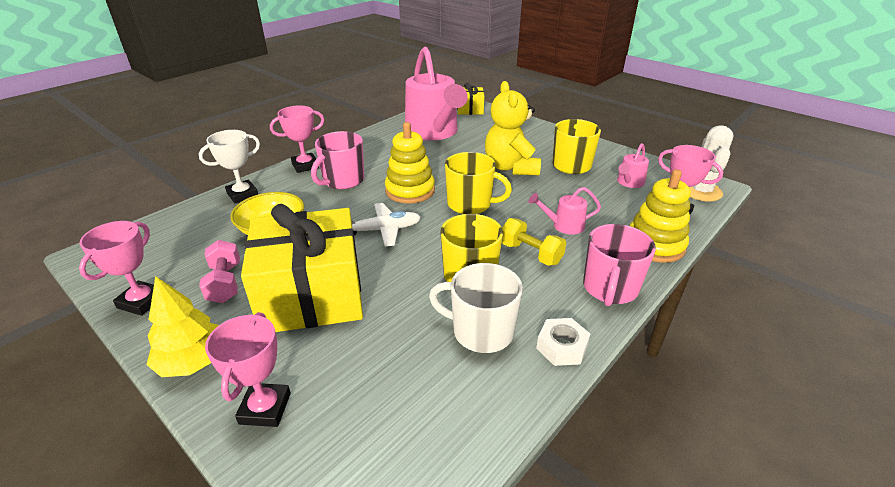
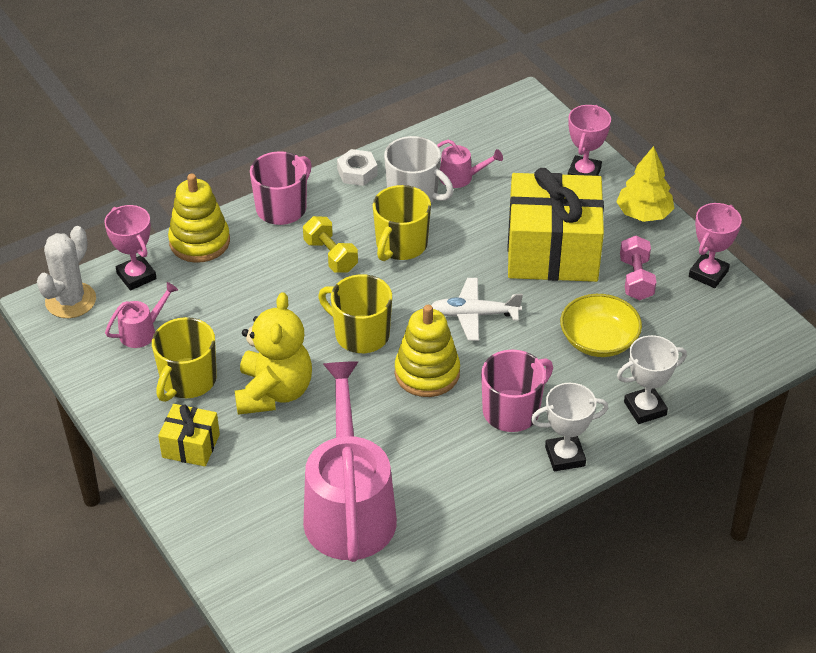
camera: 165 degrees left, 10 degrees up
(305, 166) = (565, 456): pink trophy -> white trophy
(470, 110) = (253, 576): yellow gift -> yellow gift (191, 446)
(563, 225) = (273, 283): pink watering can -> pink watering can (461, 177)

